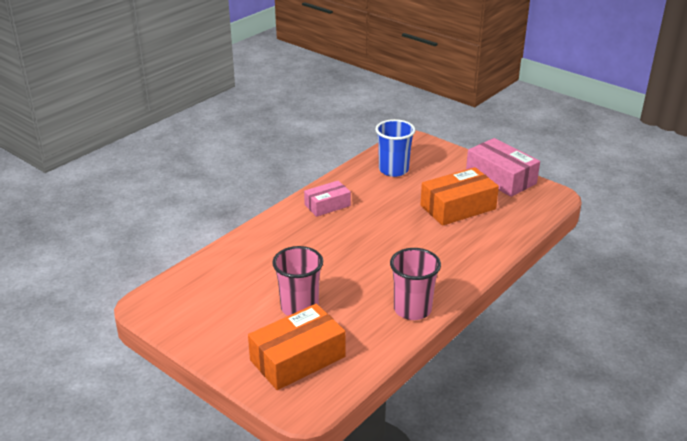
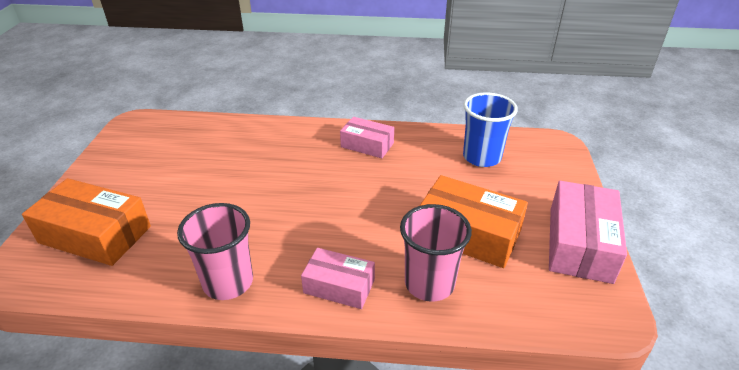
camera: 55 degrees right, 5 degrees up
(299, 308) = (180, 201): pink cup -> pink cup (429, 283)
(456, 268) = (339, 286): none -> pink box

